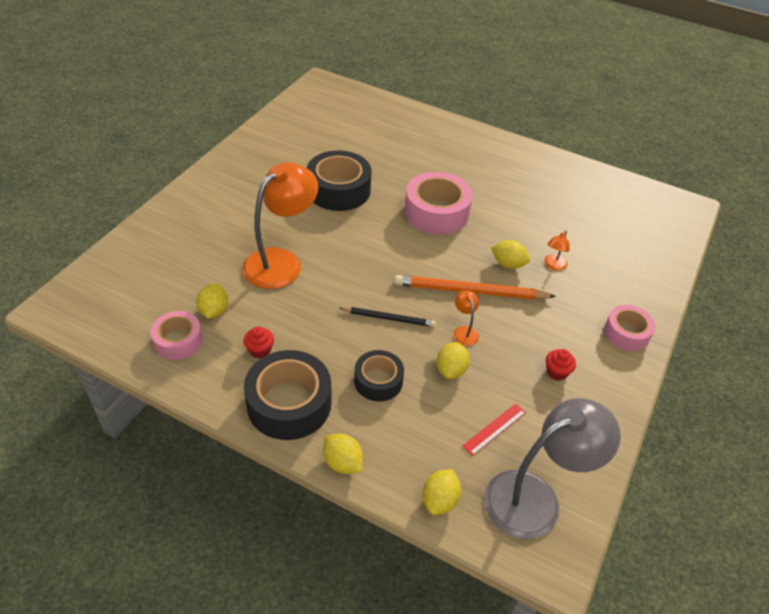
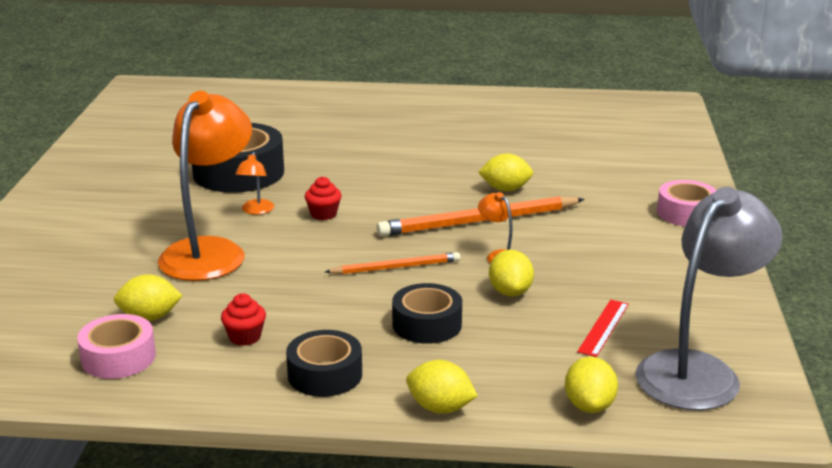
camera: 20 degrees left, 20 degrees down
(214, 311) = (149, 317): yellow lemon -> yellow lemon turned 75 degrees counterclockwise
(289, 403) = (325, 374): black tape -> black tape, size x0.60
(389, 318) = (396, 267): black pencil -> orange pencil
(436, 212) = (382, 166): pink tape -> none
(553, 266) = (559, 179): orange lamp -> orange lamp (256, 211)
(557, 372) = (636, 263): red cupcake -> red cupcake (323, 214)

